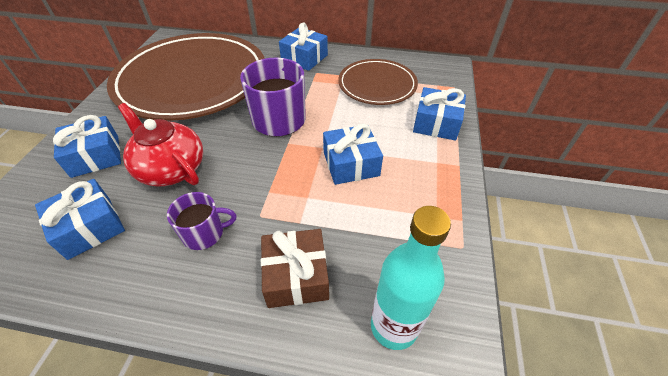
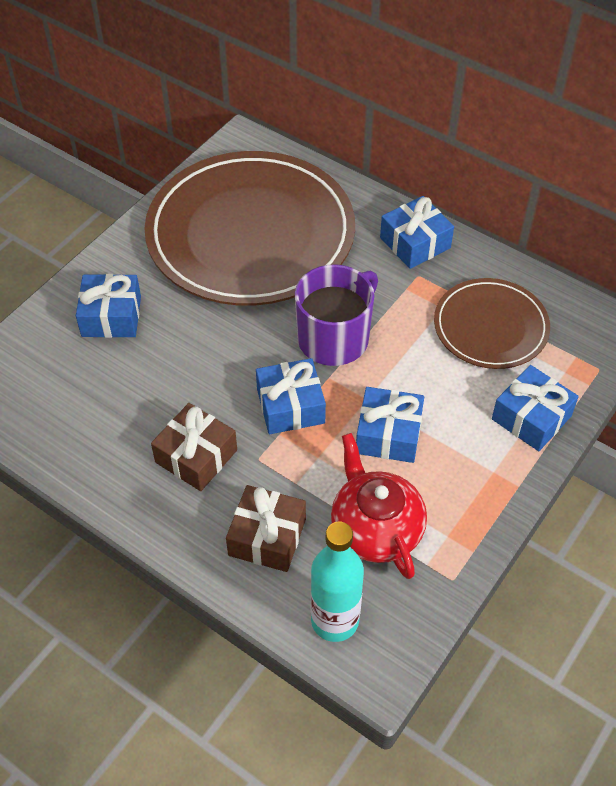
camera: 25 degrees right, 5 degrees up
(90, 227) = (89, 406): blue gift -> blue gift (290, 406)
(171, 168) = (186, 364): red teapot -> red teapot (375, 528)
(204, 233) = (196, 456): purple mug -> brown gift

